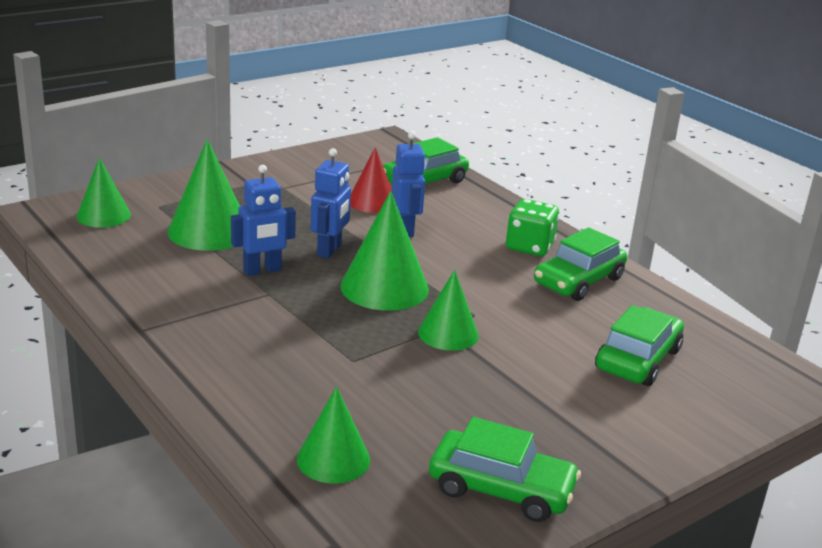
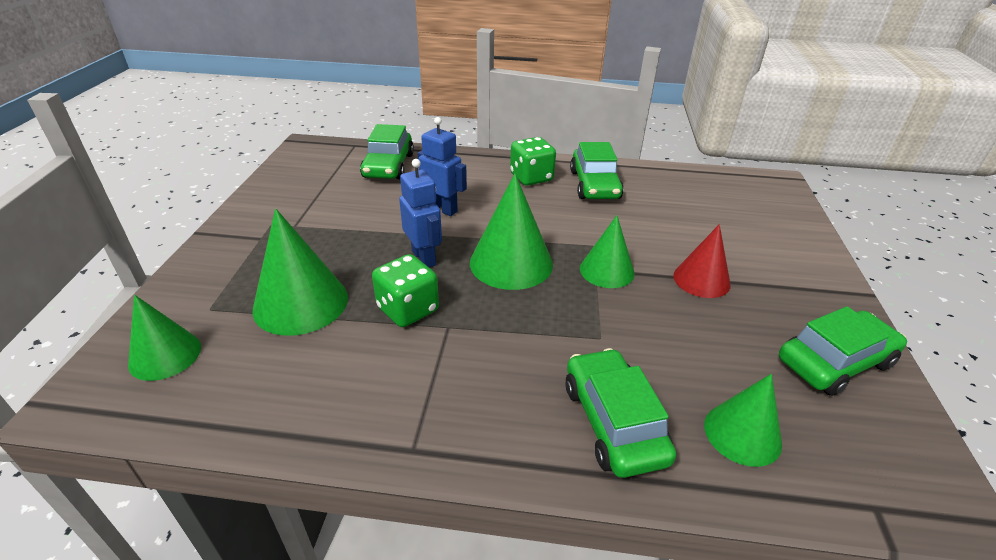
camera: 45 degrees left, 10 degrees up
(262, 270) = (408, 309): blue robot -> green dice
(372, 202) = (382, 200): red cone -> red cone (701, 280)
(637, 359) = (709, 217): green car -> green car (613, 422)

